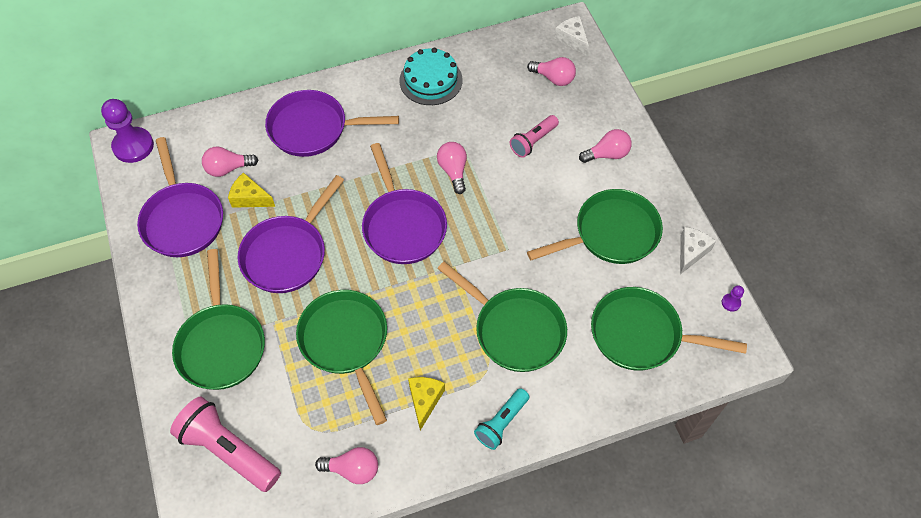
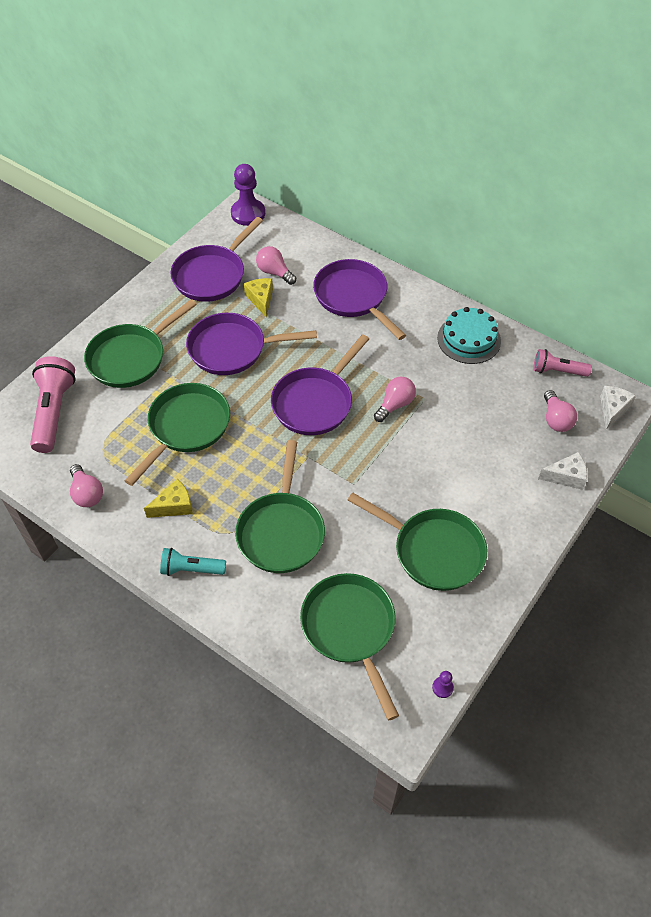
camera: 55 degrees right, 5 degrees down
(533, 141) = (475, 442): pink flashlight -> pink flashlight (557, 371)
(607, 154) = (514, 503): pink light bulb -> none
(691, 252) = (469, 625): white cheese -> white cheese (566, 476)

